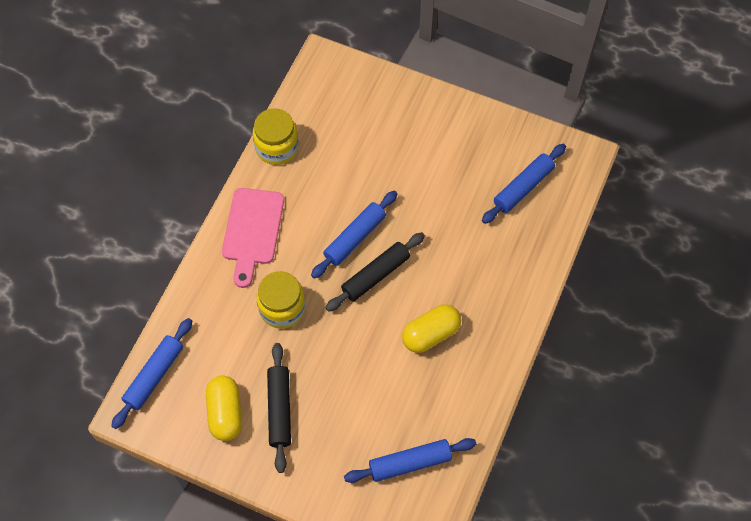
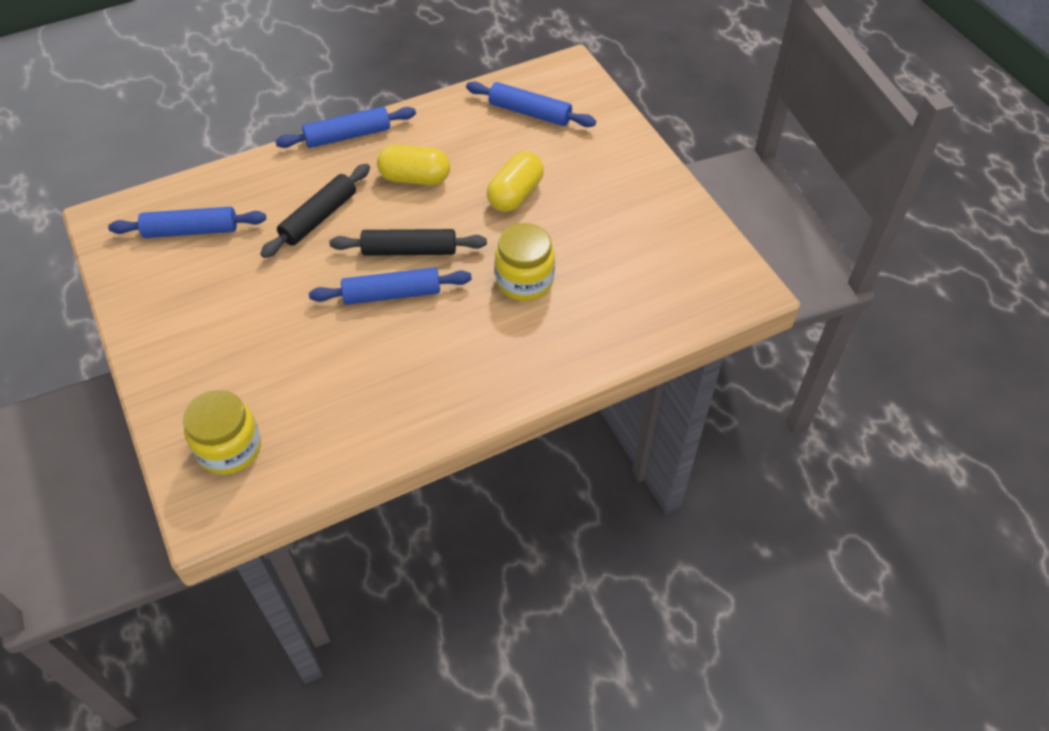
camera: 140 degrees left, 10 degrees down
(154, 375) = (700, 304): blue rolling pin -> blue rolling pin (348, 136)
(225, 412) = (654, 234): yellow capsule -> yellow capsule (515, 194)
(252, 231) = (485, 370): pink cutting board -> none
(277, 147) = (370, 442): yellow jar -> yellow jar (229, 448)
(279, 409) = (603, 207): black rolling pin -> black rolling pin (319, 217)

